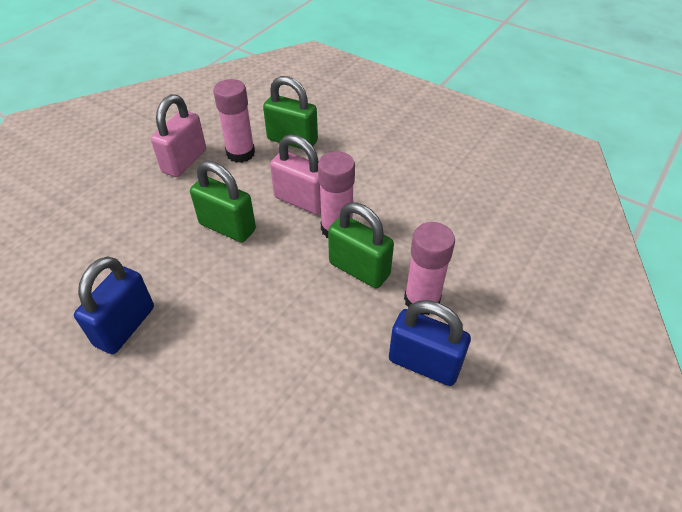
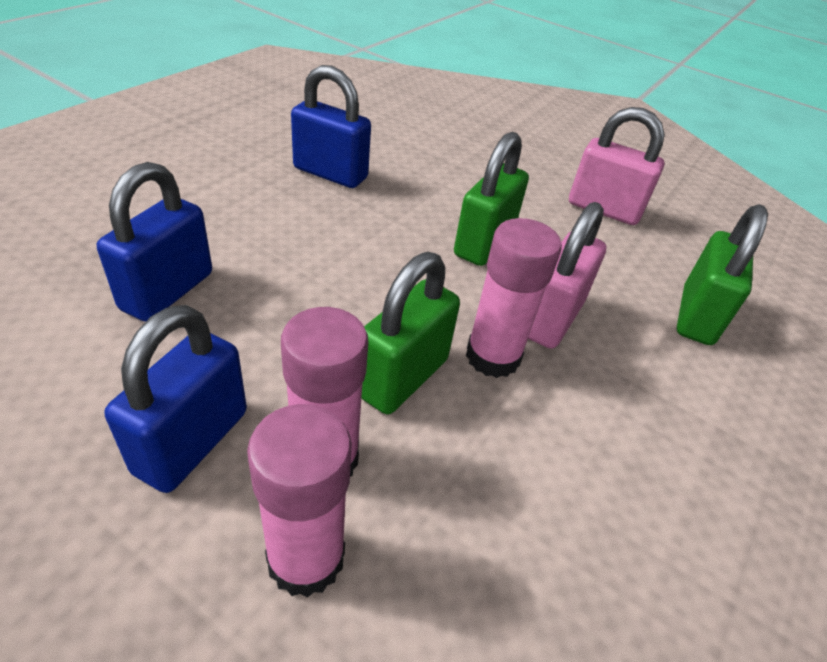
camera: 85 degrees right, 5 degrees down
(240, 153) = (640, 258): pink glue stick -> pink glue stick (306, 558)
(296, 413) = (168, 291): none -> blue padlock

